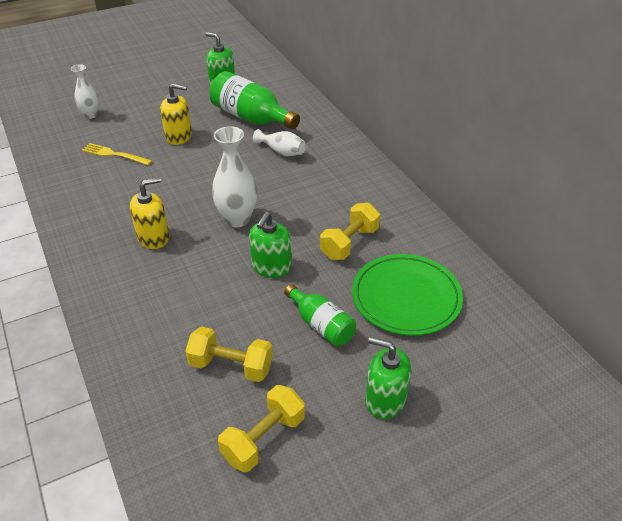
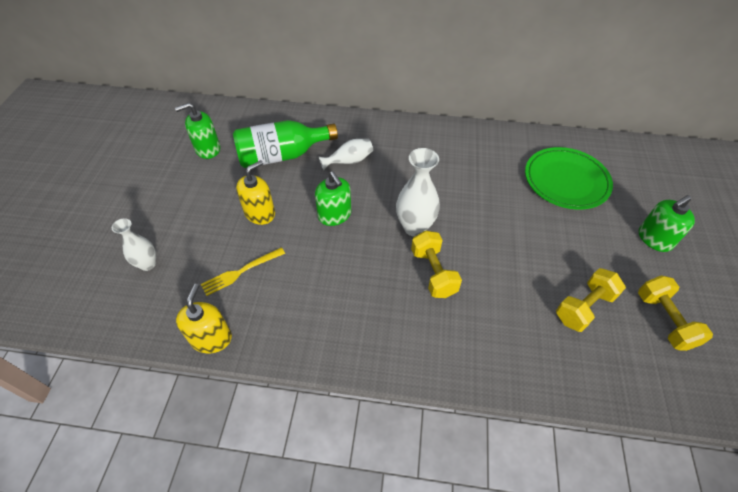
camera: 55 degrees left, 10 degrees up
(153, 237) = (395, 293): yellow soap dispenser -> yellow soap dispenser (211, 338)
(271, 267) = (488, 234): green soap dispenser -> green soap dispenser (334, 215)
(321, 325) = (568, 236): green bottle -> none
(349, 243) = (491, 179): yellow dumbbell -> yellow dumbbell (433, 272)

